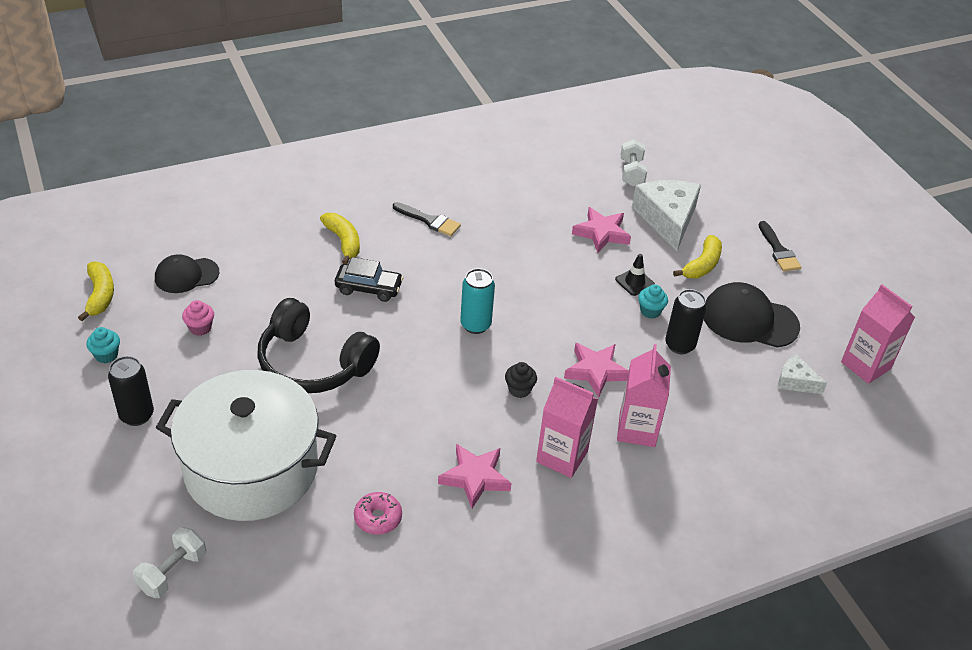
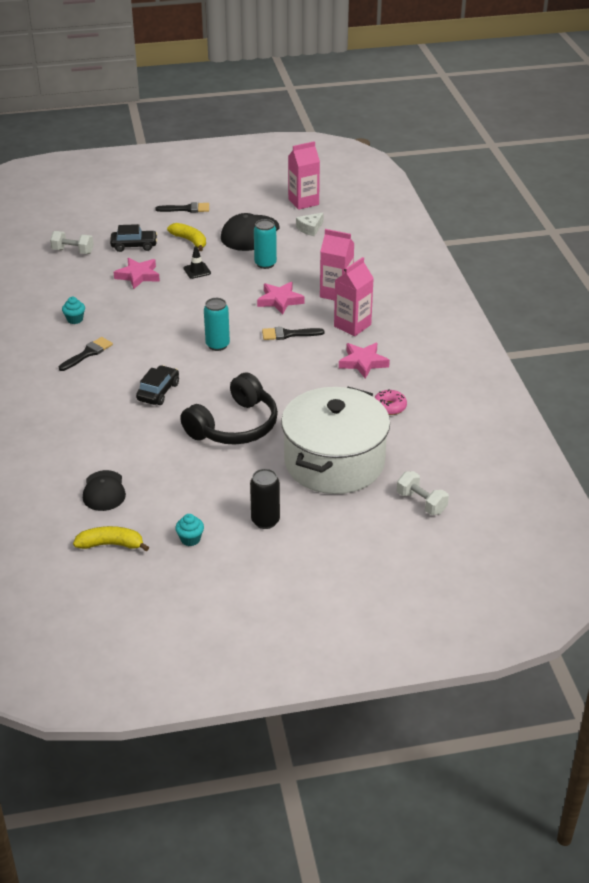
camera: 75 degrees left, 5 degrees down
(200, 328) = (174, 484): pink cupcake -> none
(343, 242) = (95, 400): yellow banana -> none
(519, 389) = (288, 334): black cupcake -> black brush
(650, 311) = (229, 269): turquoise cupcake -> turquoise cupcake (75, 319)
(667, 219) = (134, 246): white cheese -> black car
(679, 345) = (265, 264): black can -> turquoise can

